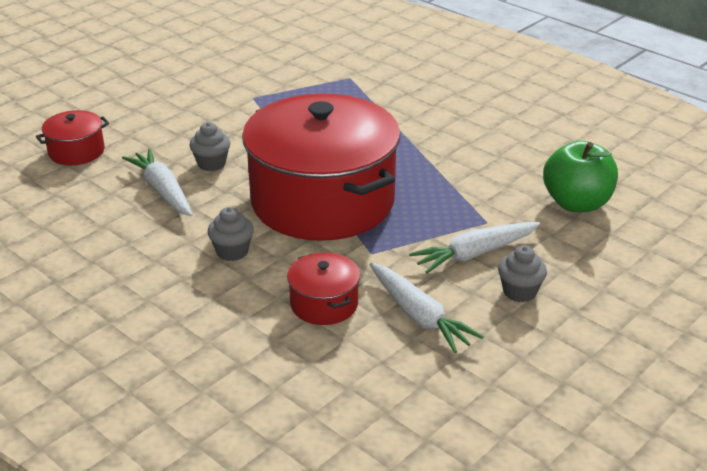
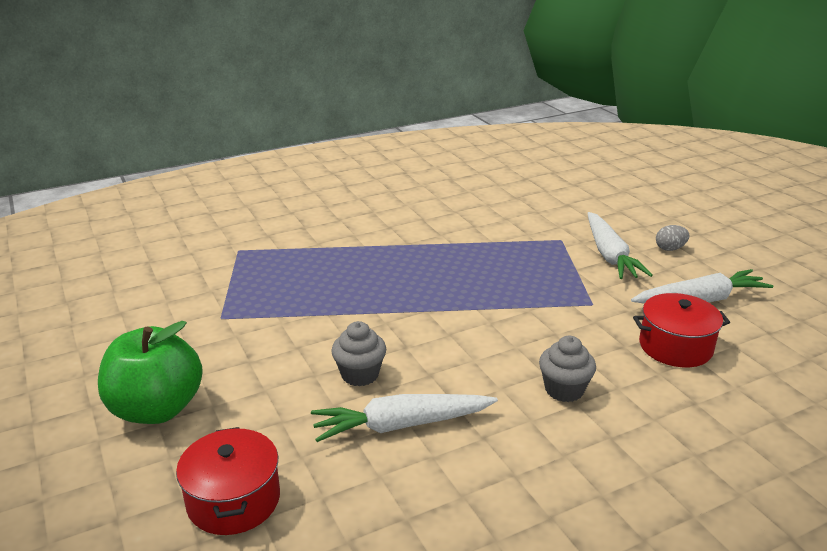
camera: 70 degrees left, 5 degrees down
(322, 201) = (486, 313): red pot -> none
(519, 292) = (670, 249): grey cupcake -> grey egg
(576, 203) = (548, 199): green apple -> green apple (157, 409)

